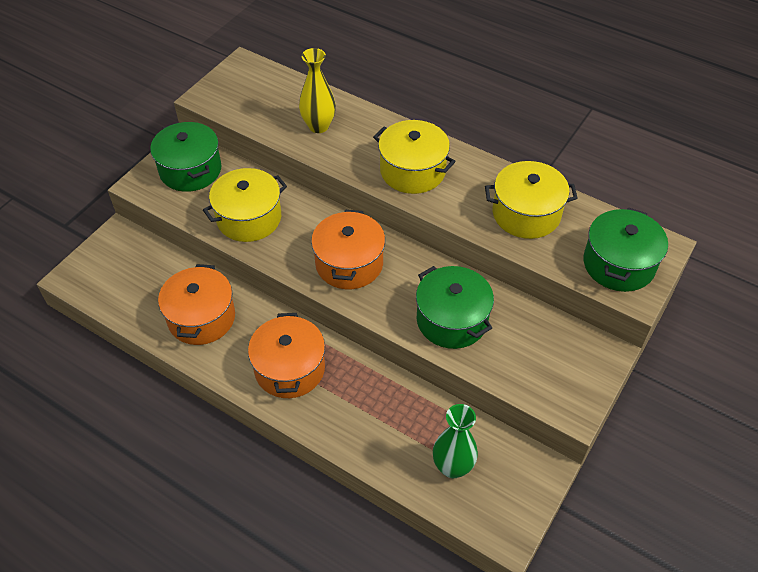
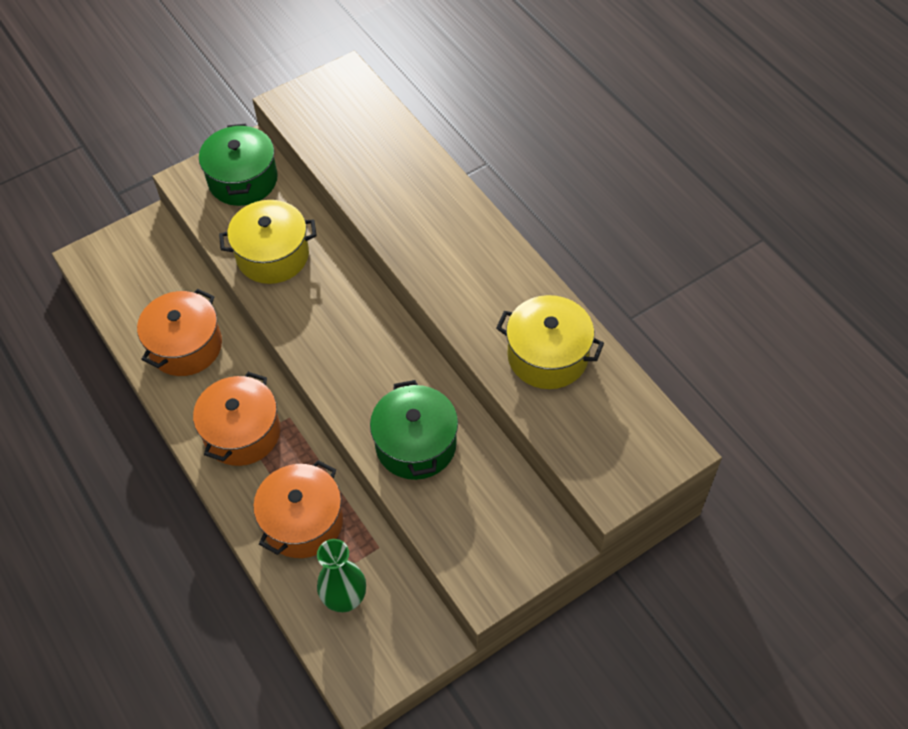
camera: 25 degrees right, 5 degrees up
(318, 126) = (385, 175): yellow vase -> none
(349, 263) = (346, 343): orange pot -> orange pot (303, 522)
(412, 171) = (454, 262): yellow pot -> none
(618, 264) = (613, 451): green pot -> none

